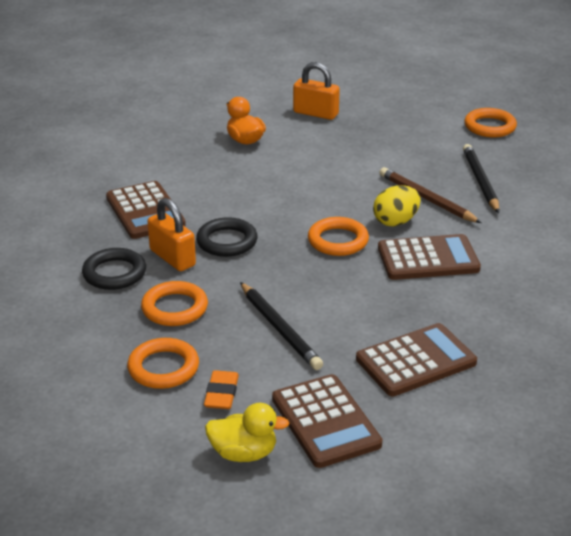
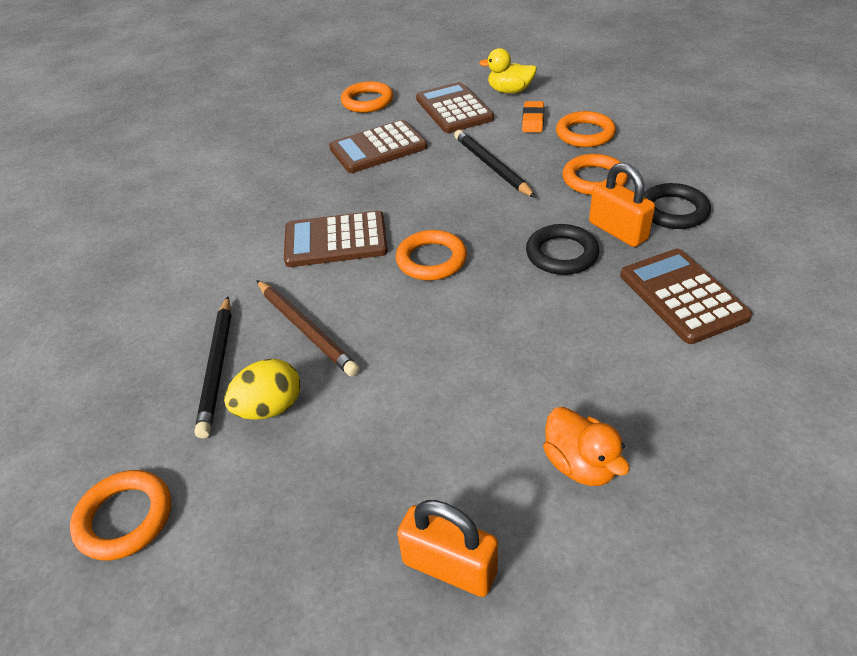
camera: 175 degrees left, 10 degrees up
(395, 222) = (357, 290): yellow egg -> yellow egg (270, 408)
(454, 446) = (367, 101): none -> orange ring

